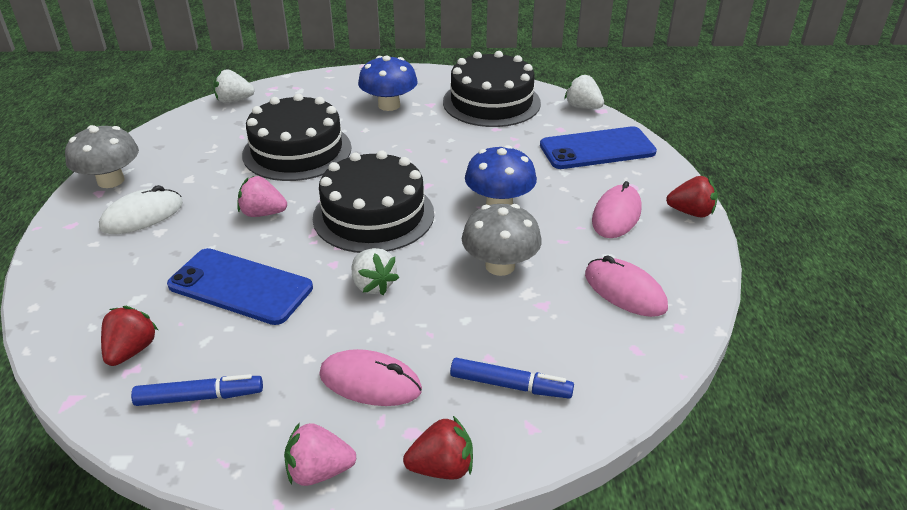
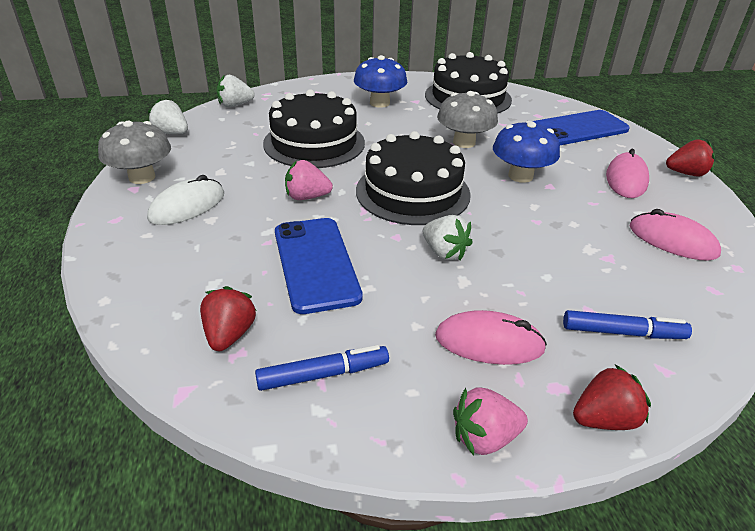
camera: 10 degrees left, 0 degrees up
(240, 286) = (316, 264): blue phone -> blue phone turned 60 degrees clockwise
(500, 266) = (551, 227): grey mushroom -> grey mushroom (464, 142)
(582, 107) = (546, 98): white strawberry -> white strawberry (172, 133)

